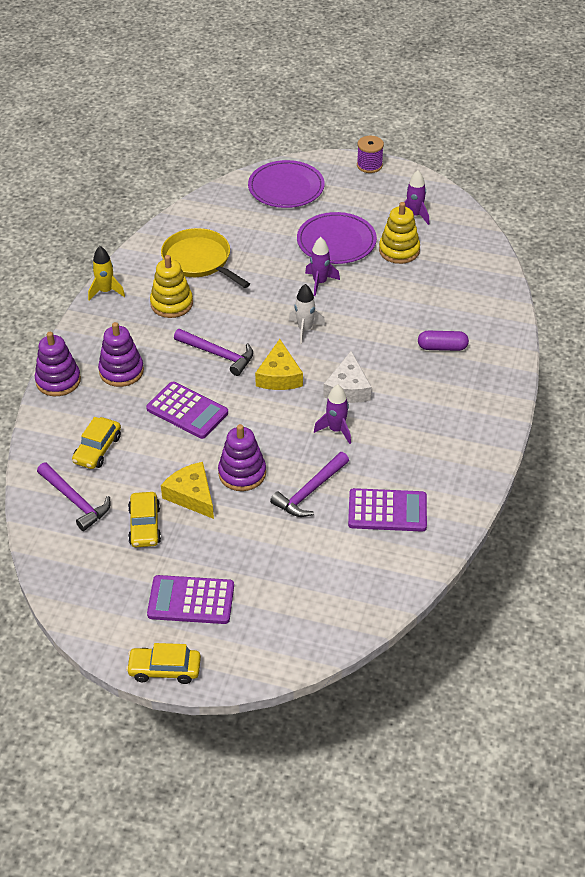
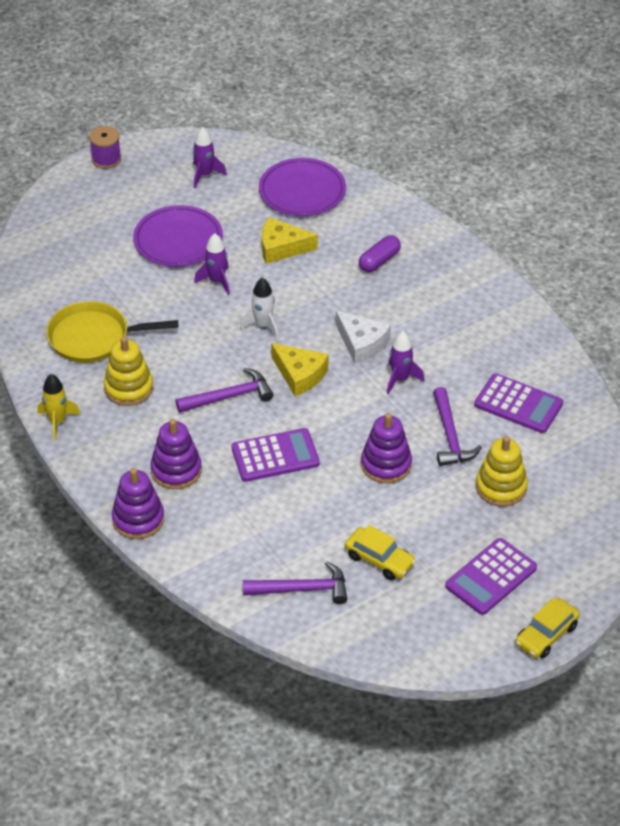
camera: 50 degrees left, 0 degrees up
(97, 449) = (256, 540): yellow car -> none
(191, 495) = (377, 510): yellow cheese -> yellow cheese (281, 247)
(286, 187) = (67, 226): purple plate -> purple plate (302, 191)
(387, 511) = (518, 404): purple calculator -> purple calculator turned 75 degrees clockwise
(399, 251) = (237, 211): yellow stacking toy -> yellow stacking toy (501, 487)

